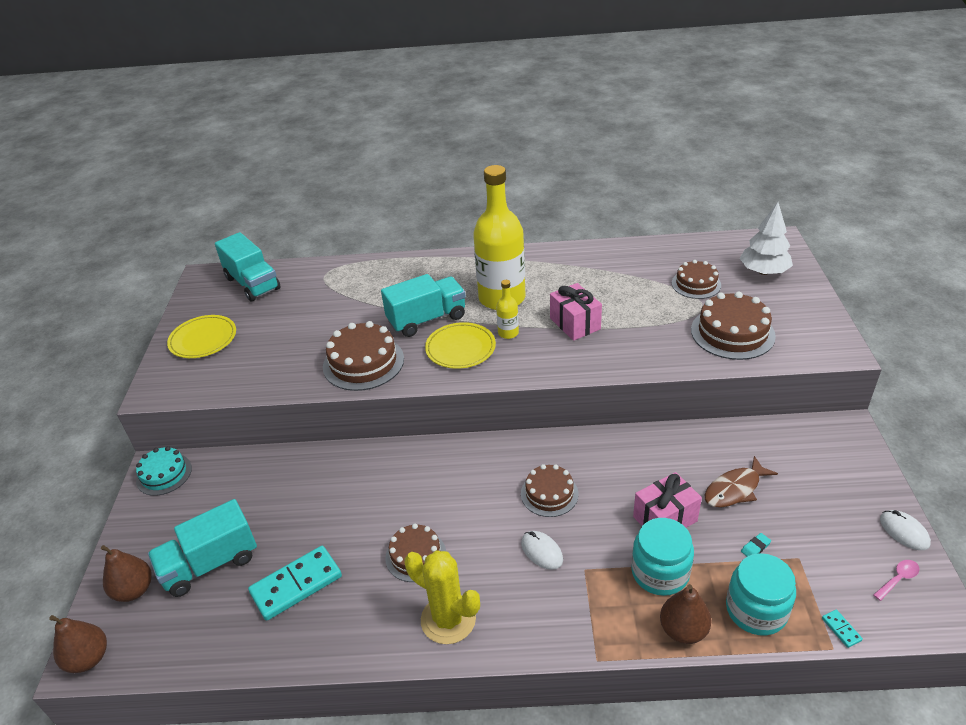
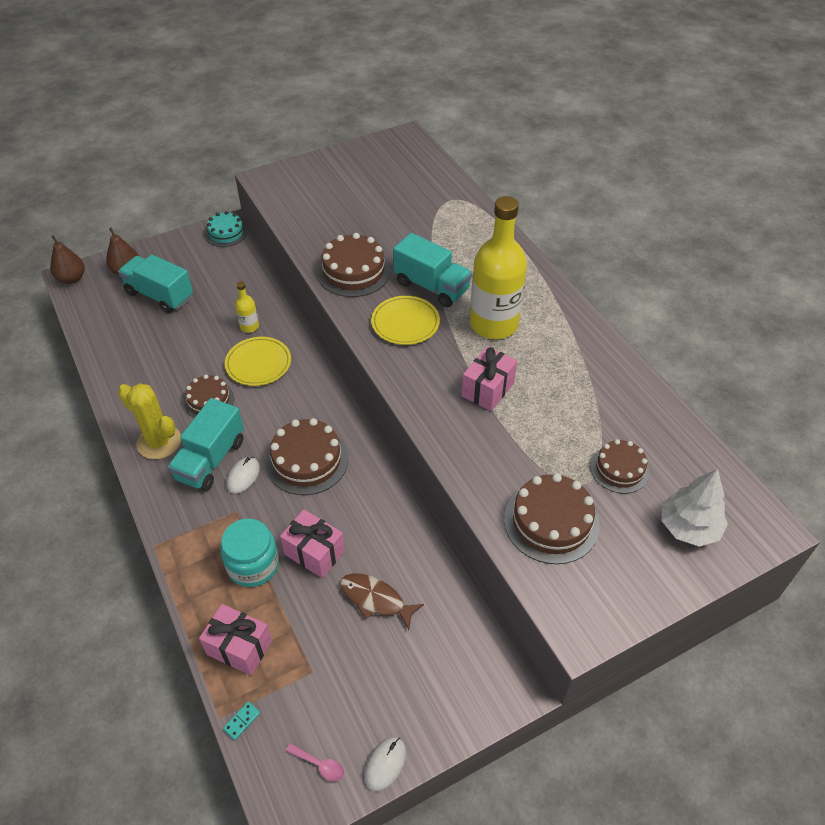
camera: 60 degrees right, 10 degrees up
(203, 339) = (331, 174): yellow plate -> yellow plate (258, 363)
(252, 283) = (414, 166): turquoise truck -> turquoise truck (210, 459)
(296, 584) = (159, 346): turquoise domino -> none
(448, 619) = (159, 442): yellow cactus -> yellow cactus turned 60 degrees counterclockwise
(508, 333) = (445, 346): yellow bottle -> yellow bottle (249, 326)
(549, 493) = (307, 460): brown cake -> brown cake, size x1.56
(683, 630) = (200, 597): brown pear -> none
(755, 547) = (310, 632): turquoise eraser -> none
(756, 610) = (239, 647): turquoise jar -> pink gift

